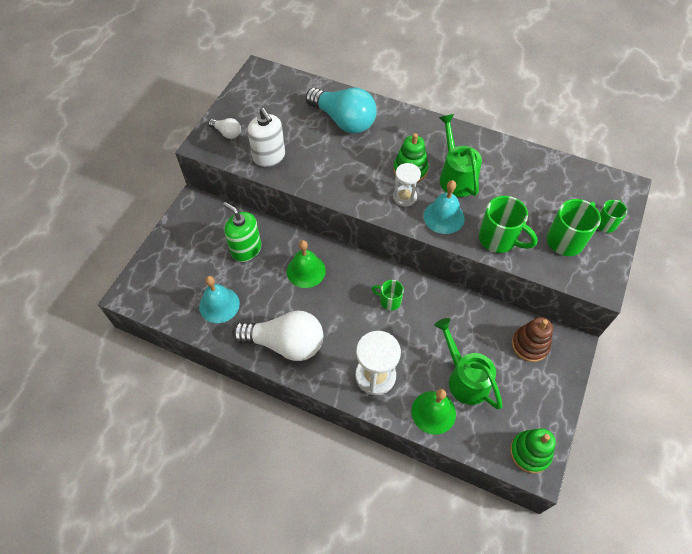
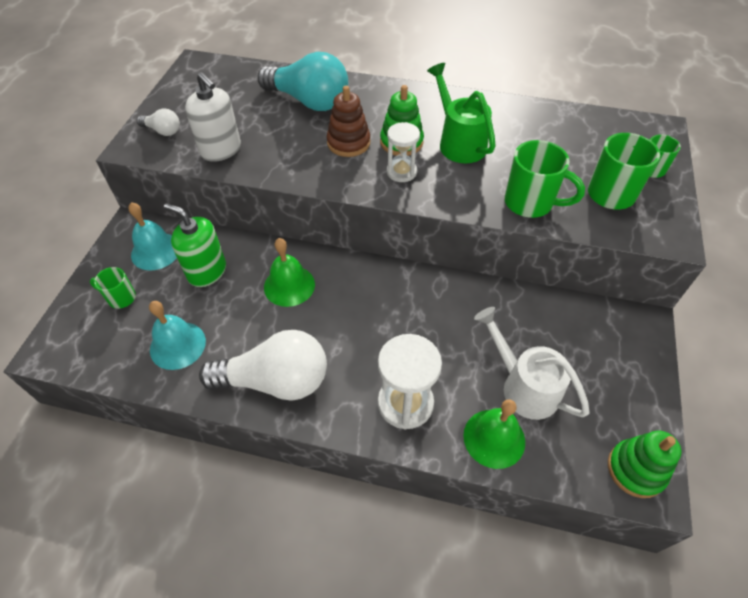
camera: 10 degrees left, 5 degrees down
(389, 301) = (403, 305): green mug -> green mug (120, 298)
(444, 217) = (455, 187): turquoise bell -> turquoise bell (156, 251)
(465, 378) = (523, 386): green watering can -> white watering can
(530, 345) = (593, 331): brown stacking toy -> brown stacking toy (348, 143)

